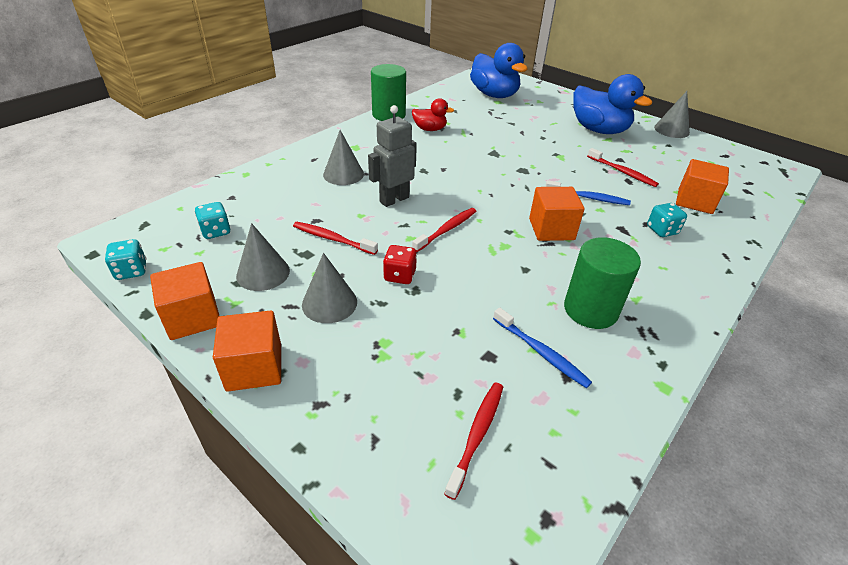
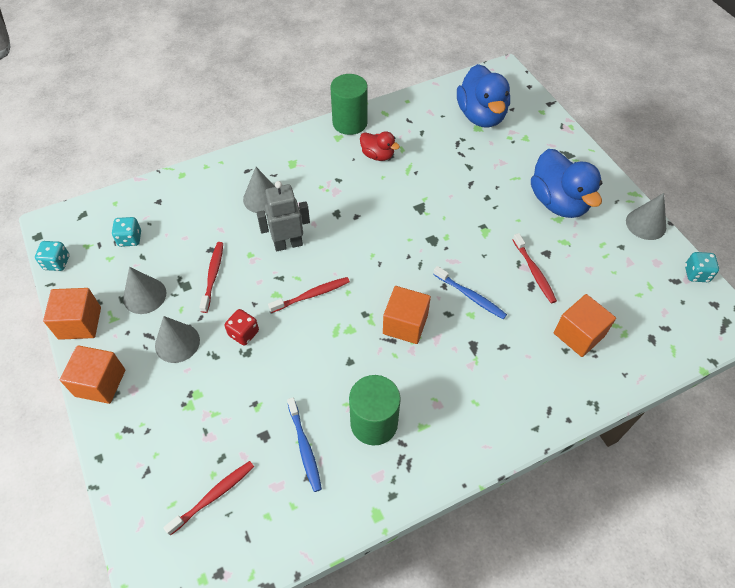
camera: 25 degrees right, 15 degrees up
(332, 239) = (213, 275): red toothbrush -> red toothbrush turned 45 degrees clockwise
(662, 230) = (511, 360): turquoise dice -> turquoise dice (696, 274)

